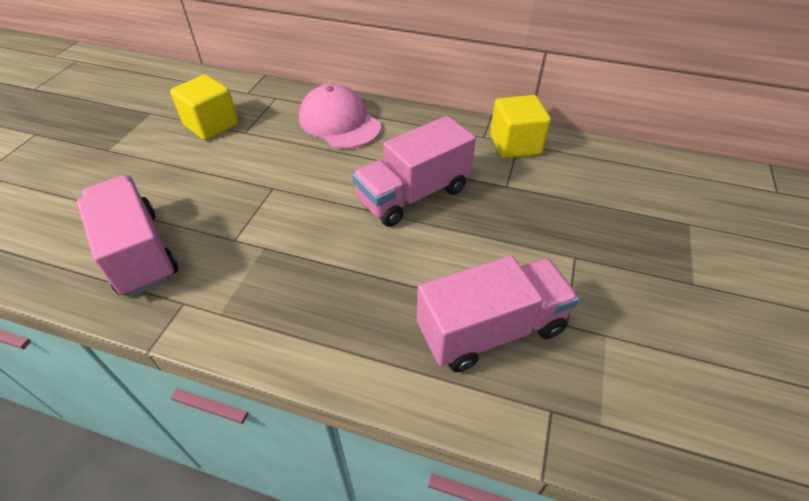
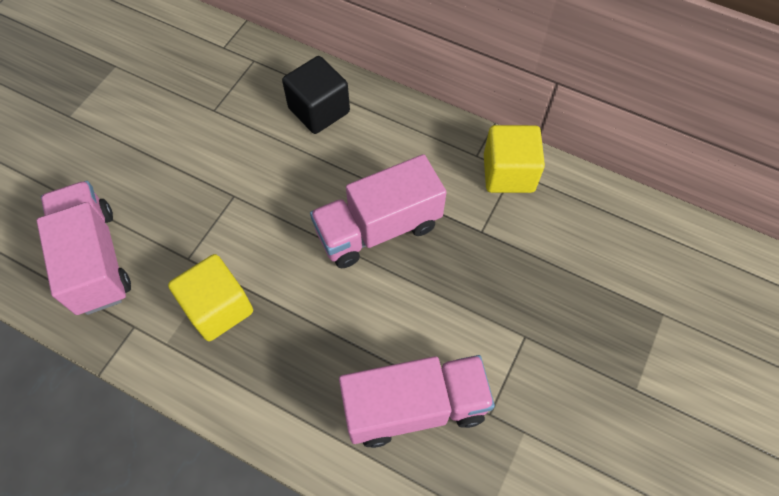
camera: 10 degrees right, 15 degrees up
(211, 125) = (178, 94): yellow cube -> yellow cube (218, 308)
(339, 122) = (319, 110): pink cap -> black cube

